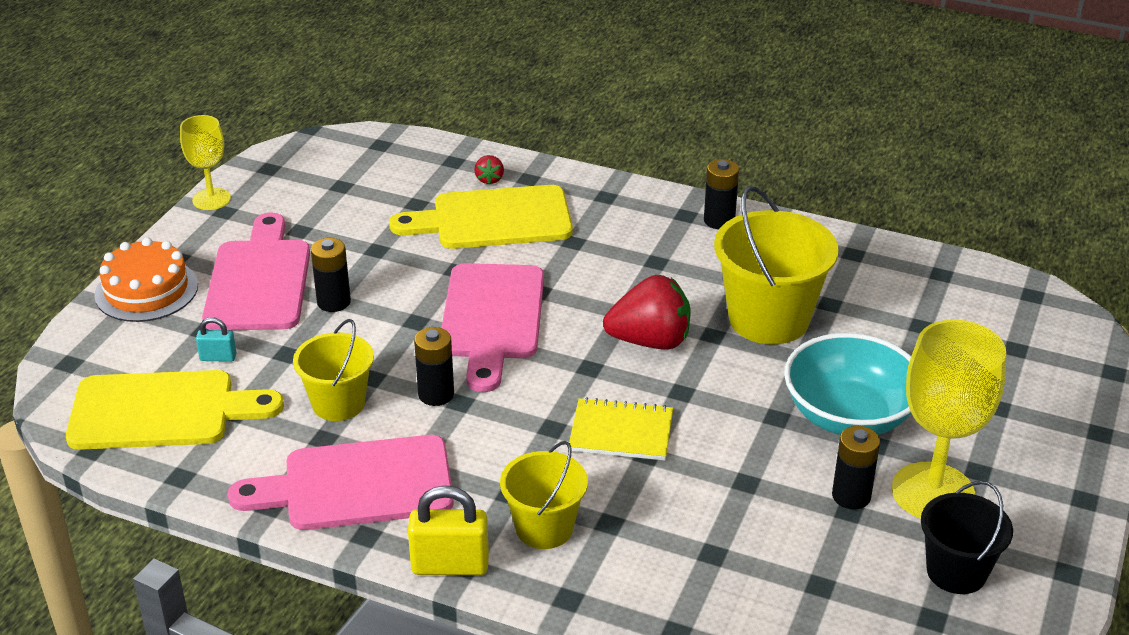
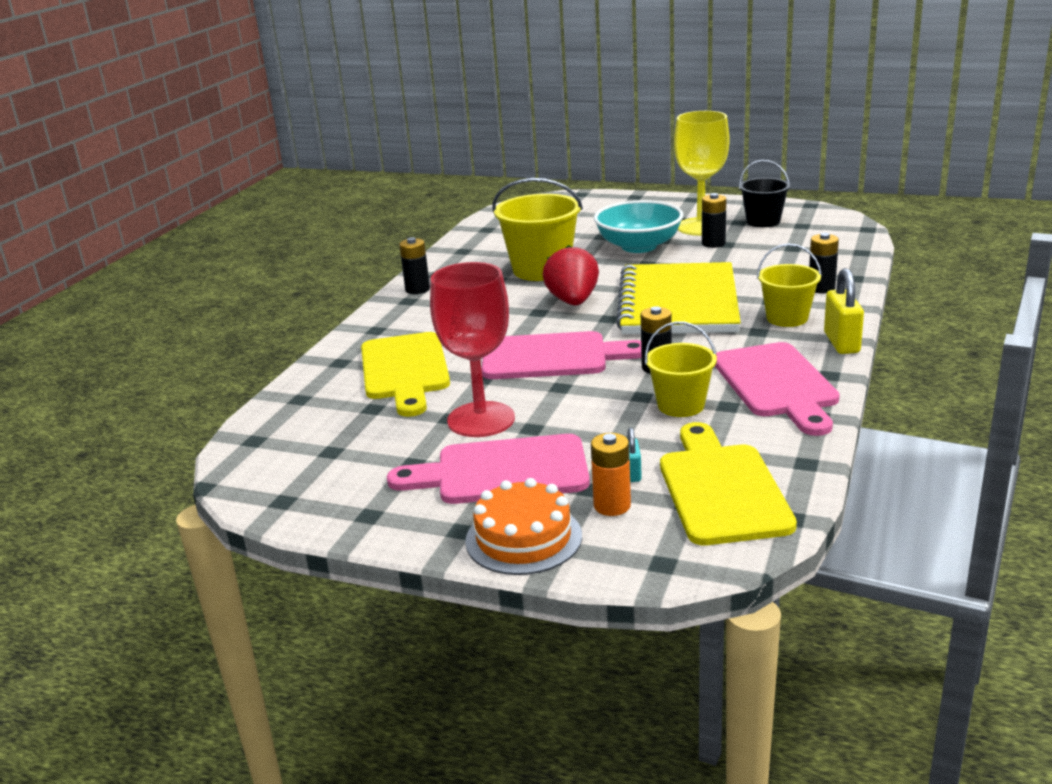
camera: 90 degrees left, 10 degrees down
(169, 341) = (612, 506): none -> orange battery
(211, 199) = (342, 528): yellow goblet -> none
(334, 302) = (536, 427): black battery -> black battery (821, 288)
(364, 268) = (481, 419): none -> red goblet
(489, 179) = (337, 378): red strawberry -> none
(621, 432) = (678, 303): yellow notebook -> yellow notebook, size x2.15

